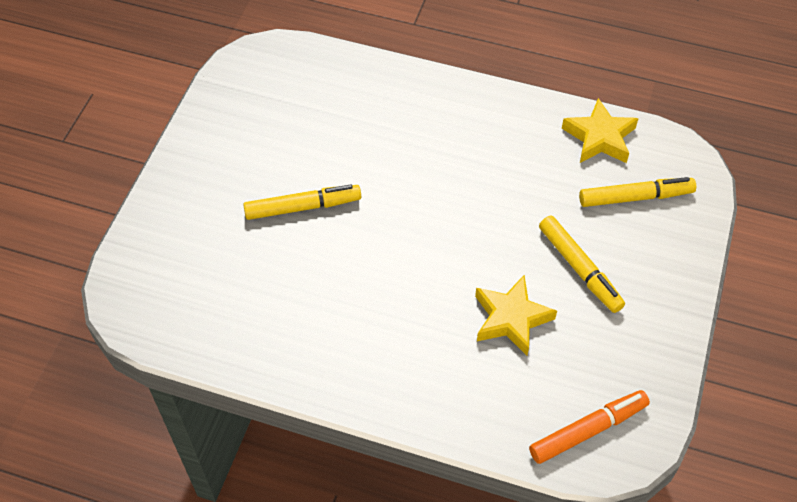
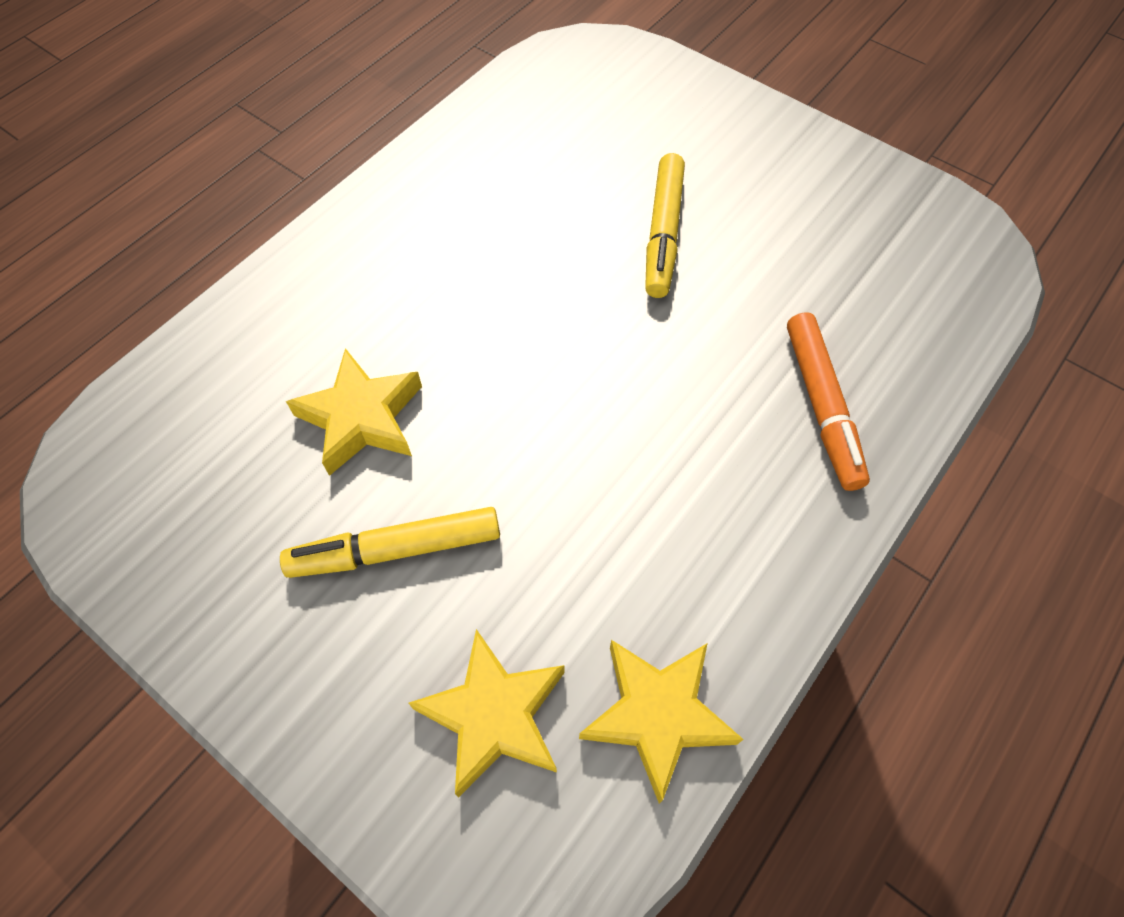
camera: 110 degrees right, 5 degrees up
(588, 430) = (143, 446): orange marker -> orange marker (822, 406)
(635, 197) = (494, 716): yellow marker -> yellow star

